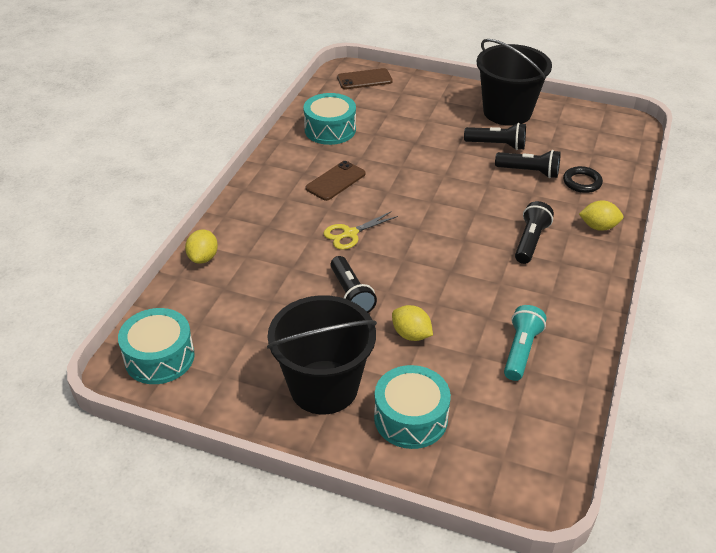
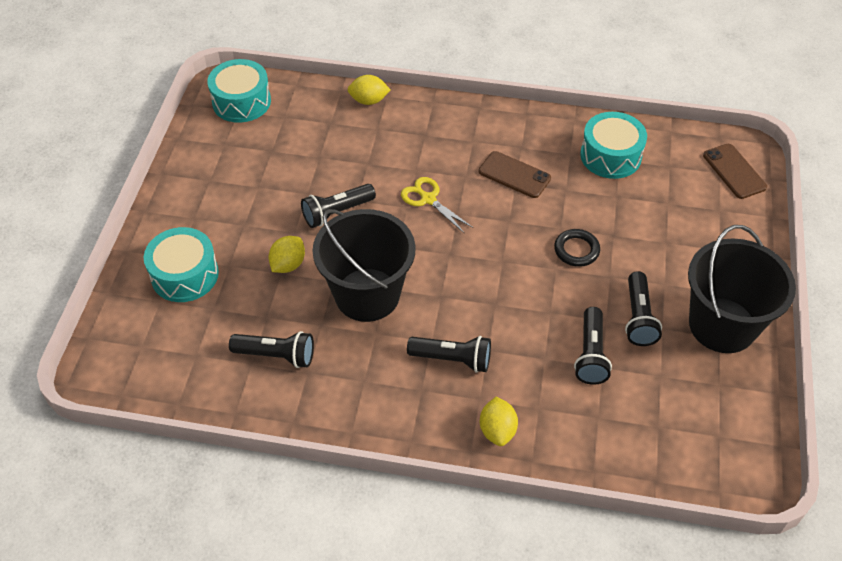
camera: 80 degrees right, 10 degrees up
(324, 387) = (217, 210): black bucket -> black bucket (367, 295)
(521, 351) = (276, 355): turquoise flashlight -> black flashlight
(582, 182) = (586, 413): black ring -> black ring (576, 250)

